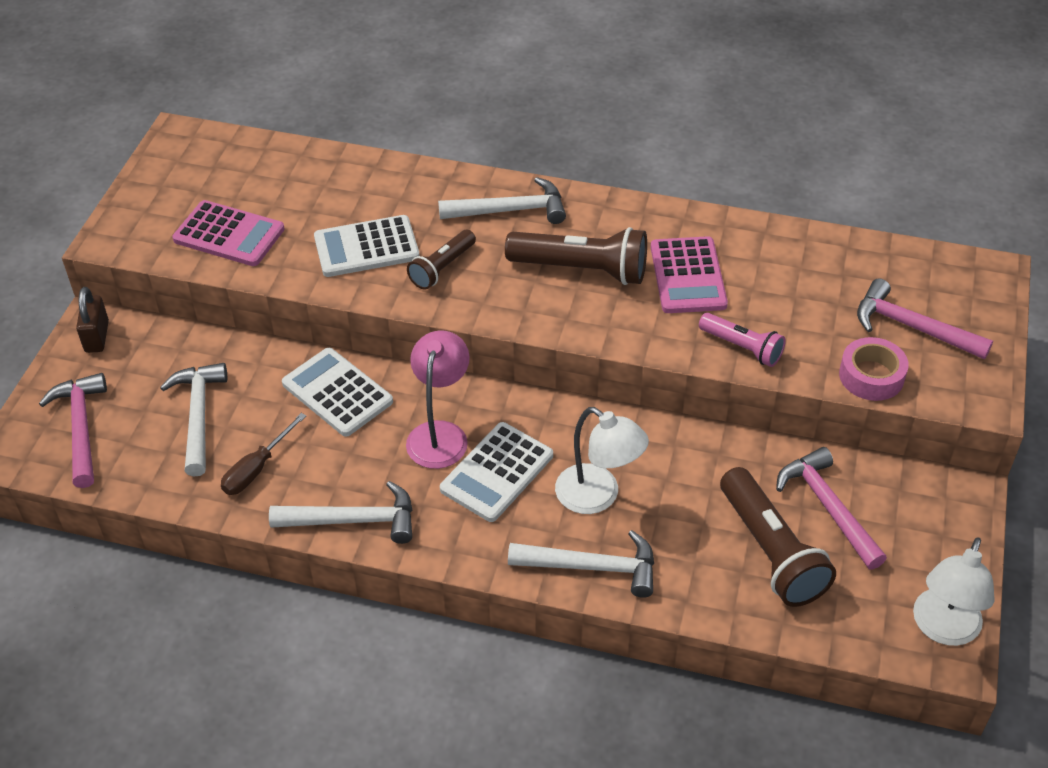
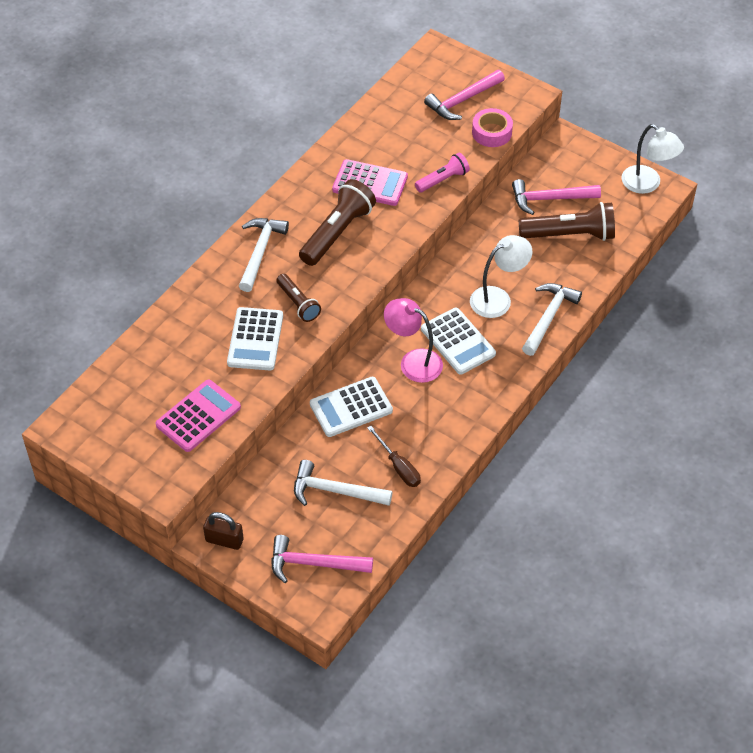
camera: 70 degrees left, 5 degrees up
(353, 520) = (465, 424): white hammer -> none

